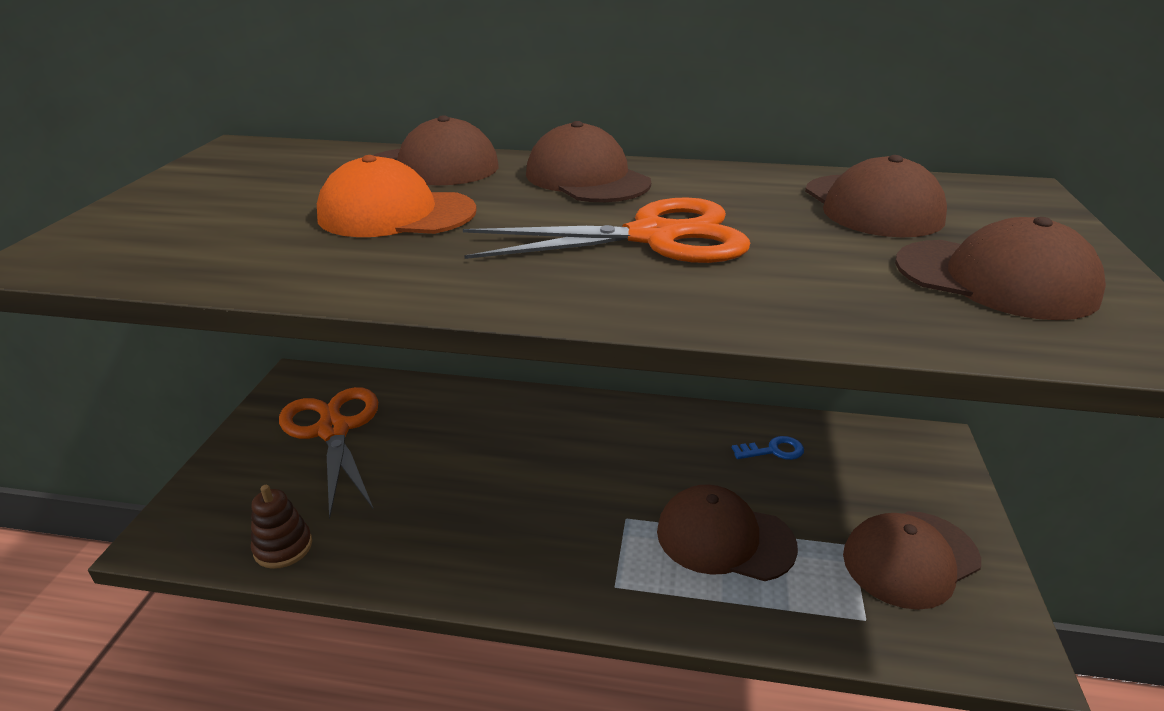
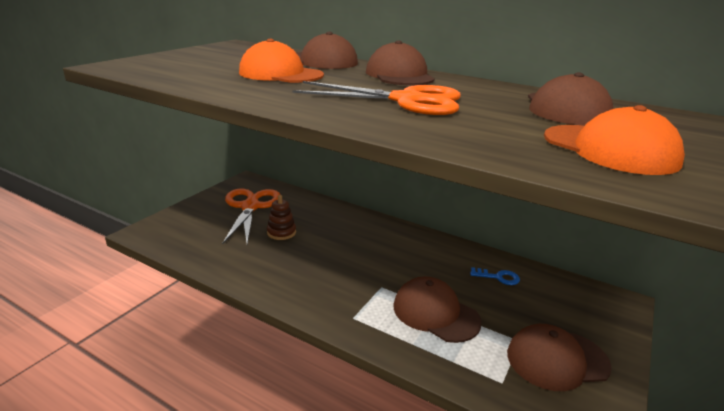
camera: 20 degrees right, 5 degrees down
(283, 547) = (194, 251): brown stacking toy -> brown stacking toy (281, 232)
(995, 279) = (609, 149): brown cap -> orange cap

